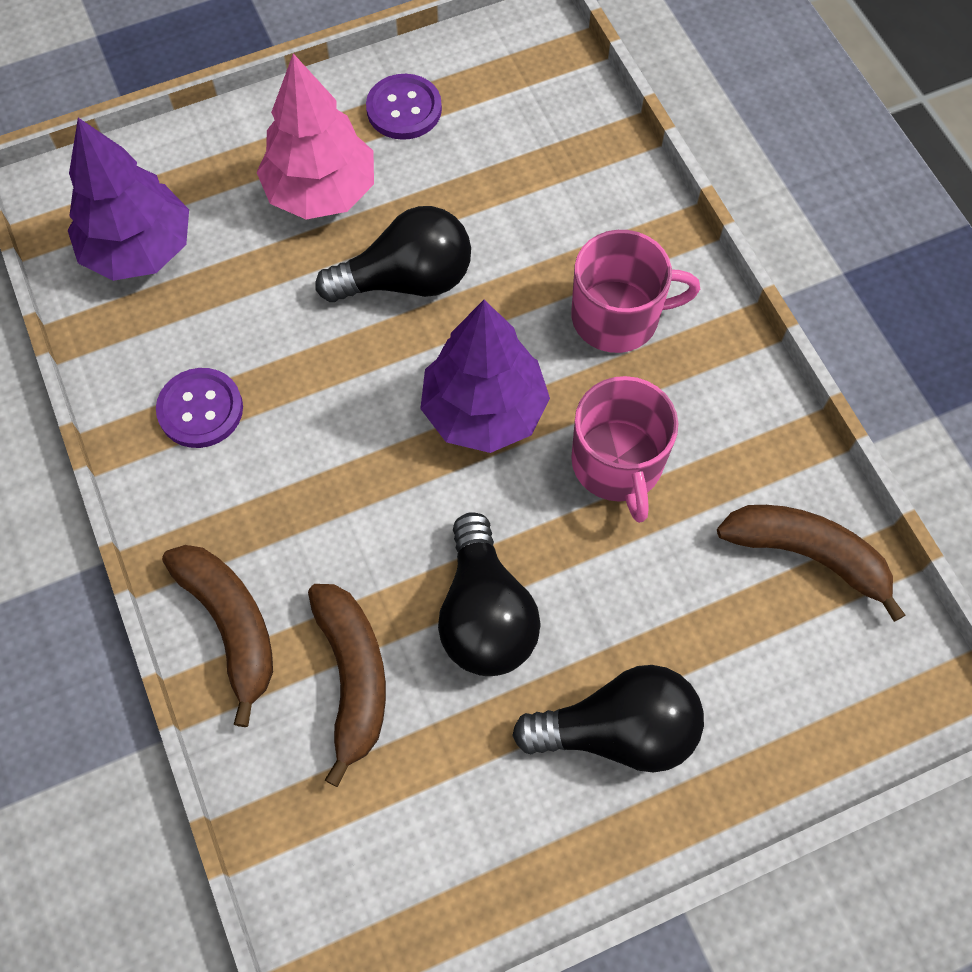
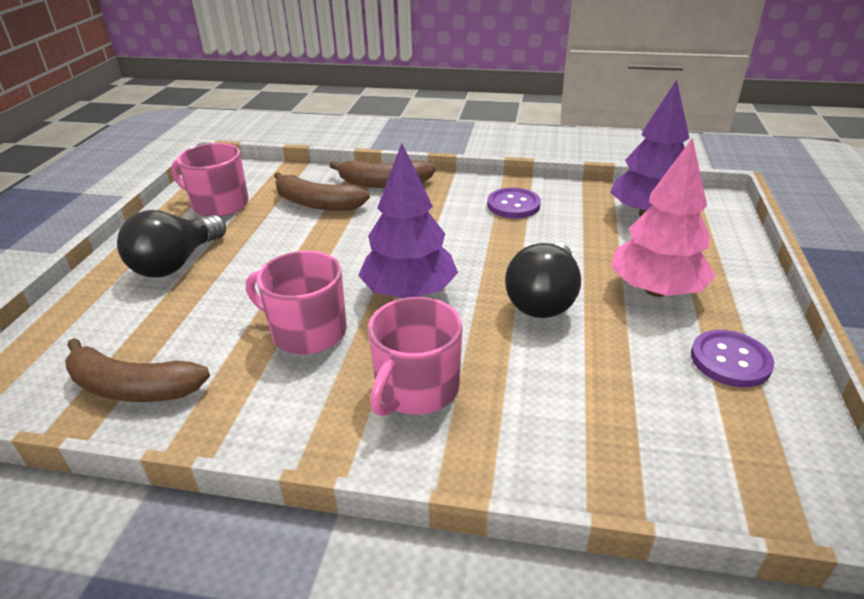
camera: 125 degrees right, 30 degrees down
(448, 831) = (219, 204): none -> pink mug
(485, 614) = (291, 247): black light bulb -> none
(807, 555) = (133, 387): brown banana -> brown banana turned 45 degrees clockwise

